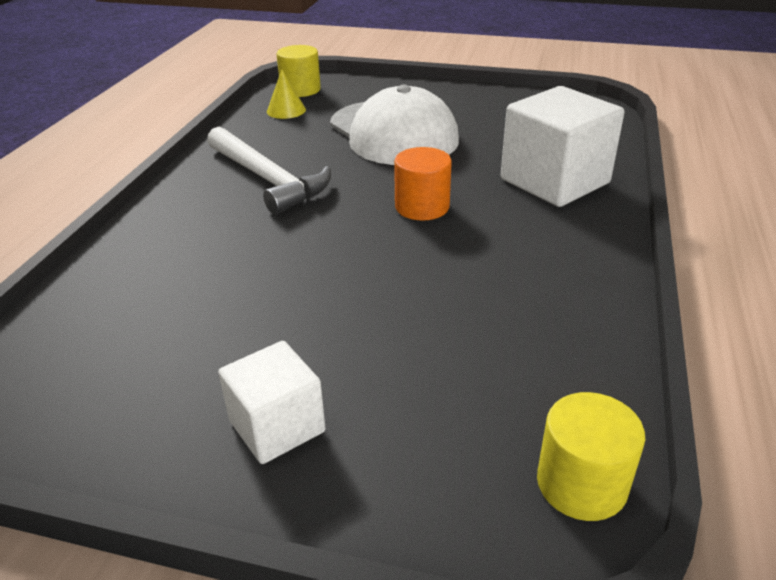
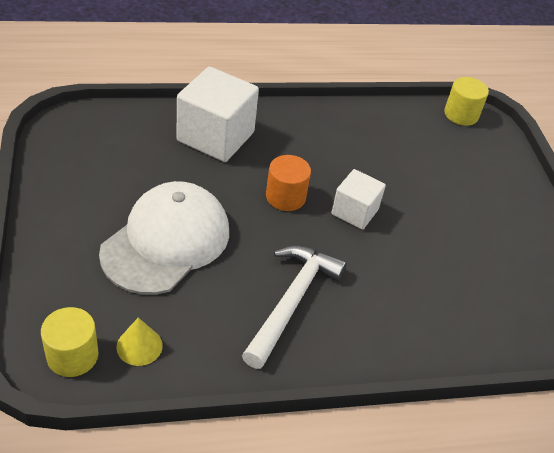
camera: 120 degrees left, 10 degrees up
(277, 426) = (505, 207): white cube -> white cube (354, 212)

